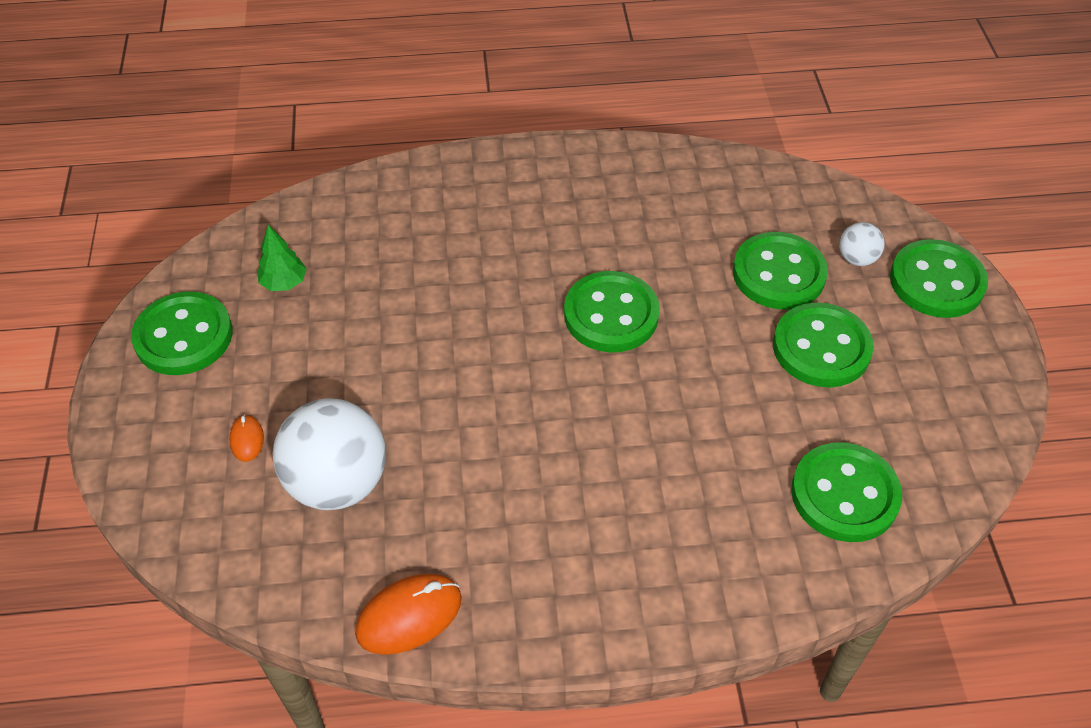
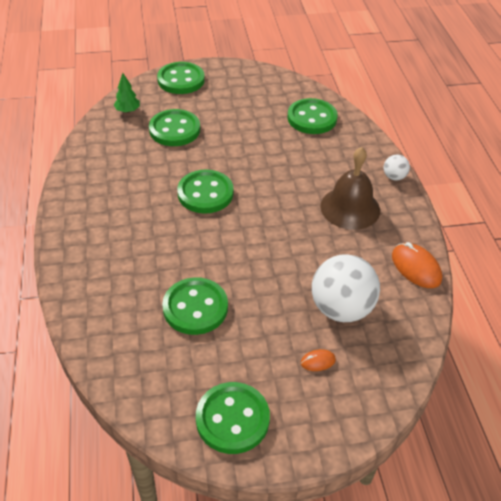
camera: 95 degrees left, 5 degrees down
(284, 283) = (179, 362): green tree -> green tree (128, 111)
(570, 529) = (350, 208): none -> brown bell
(821, 348) = (225, 119): green button -> green button (195, 308)
(857, 258) = (164, 103): white ball -> white ball (394, 177)

